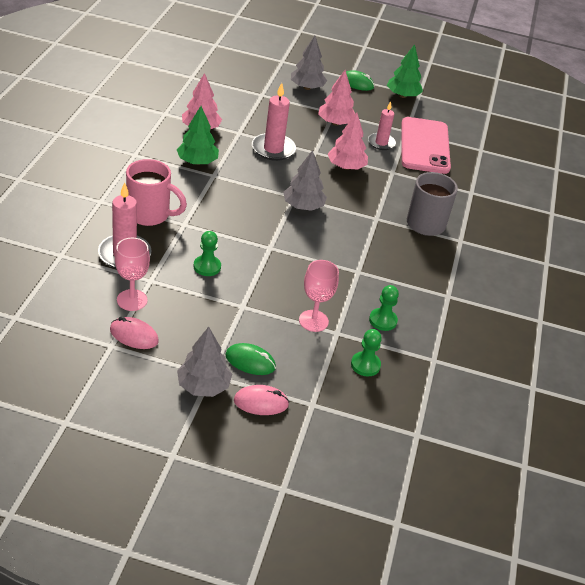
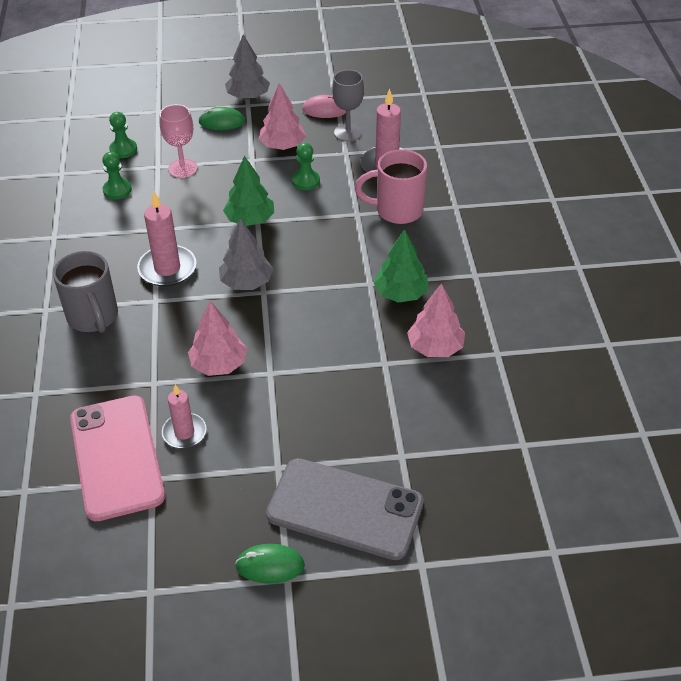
camera: 165 degrees right, 5 degrees up
(132, 300) = (348, 133): pink goblet -> grey goblet
(261, 402) = (199, 100): pink mouse -> none
(273, 149) = (325, 353): pink candle -> pink candle (167, 269)
(307, 87) = (345, 509): grey tree -> grey phone
(335, 123) = (266, 444): pink tree -> pink tree (282, 146)
(402, 95) = (179, 572): green tree -> green tree (250, 220)

